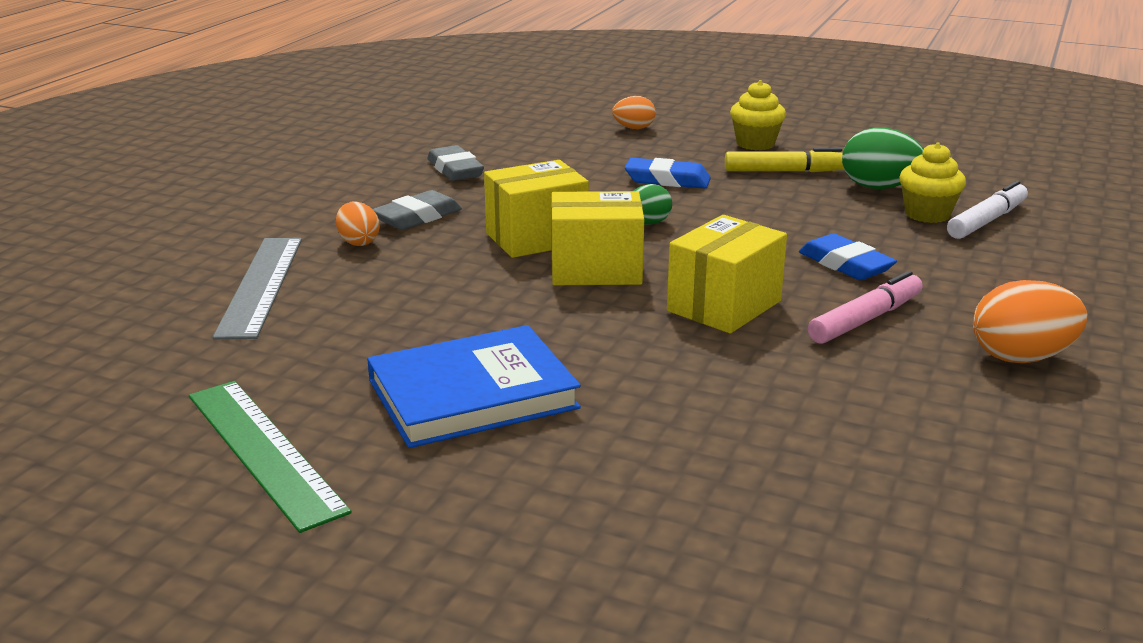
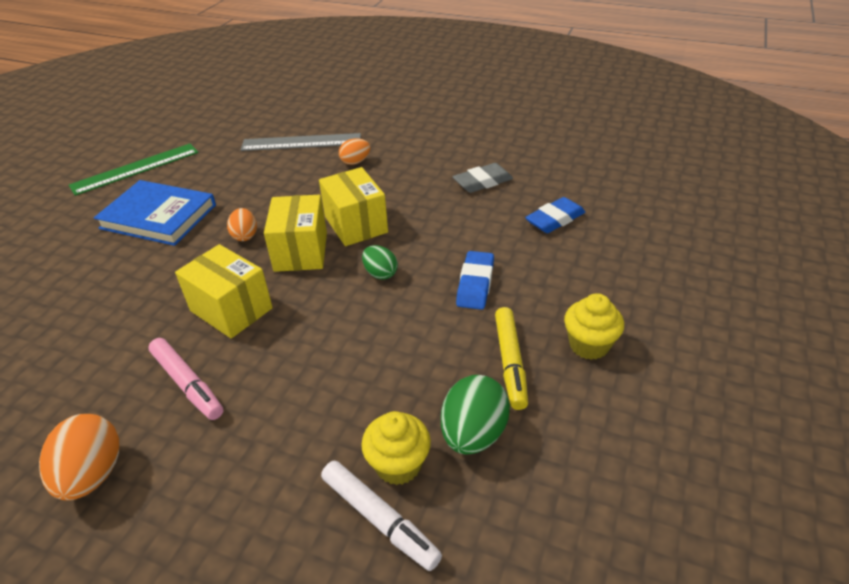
camera: 90 degrees right, 15 degrees up
(417, 217) = (393, 177): grey eraser -> none
(472, 394) = (158, 217): blue book -> blue book turned 45 degrees counterclockwise
(634, 128) = (609, 263): orange egg -> orange egg (245, 235)
(845, 264) = (287, 383): blue eraser -> blue eraser (555, 219)

